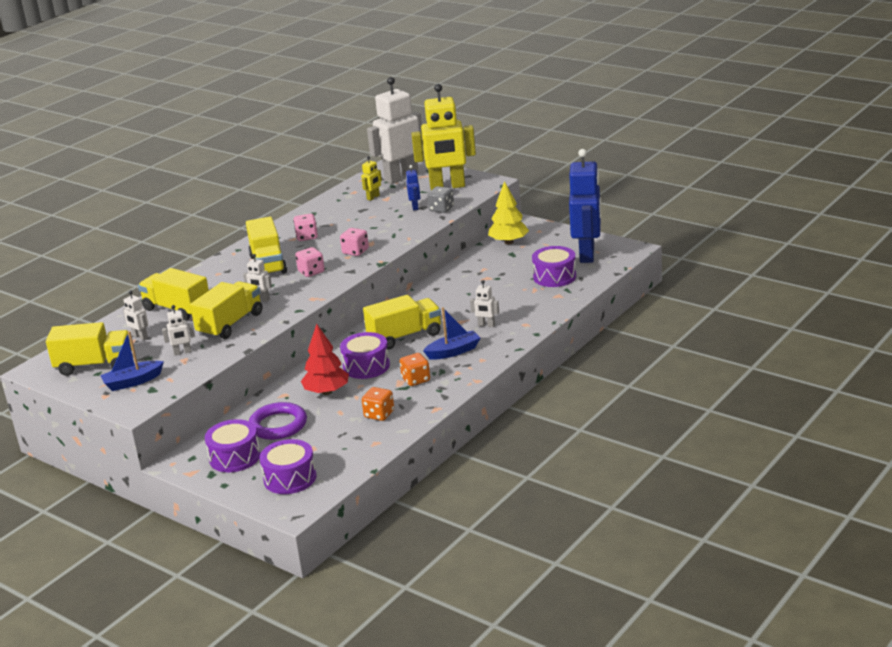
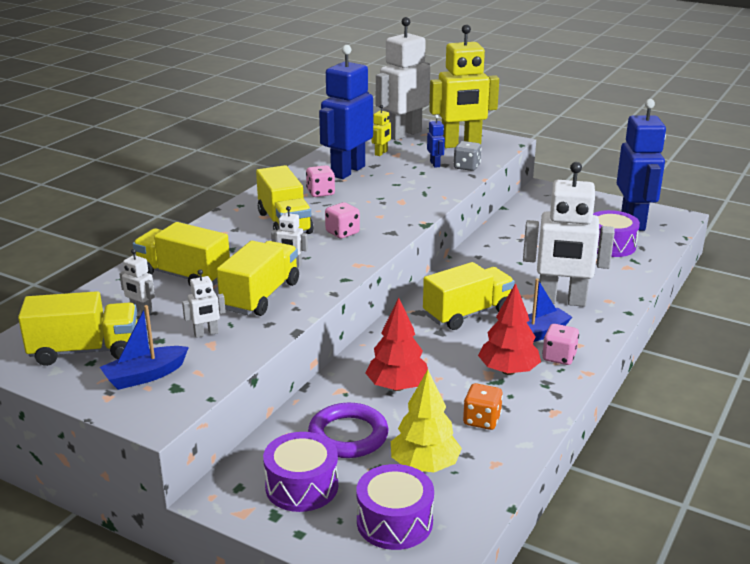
camera: 10 degrees left, 0 degrees up
(337, 216) = (347, 171): none -> blue robot
(355, 251) = (387, 210): pink dice -> pink dice (559, 357)
(366, 366) = (435, 352): purple drum -> none
(416, 380) = (508, 371): orange dice -> red tree
(486, 325) = (561, 301): white robot -> white robot, size x2.42
(508, 242) = (536, 207): yellow tree -> yellow tree (424, 465)

